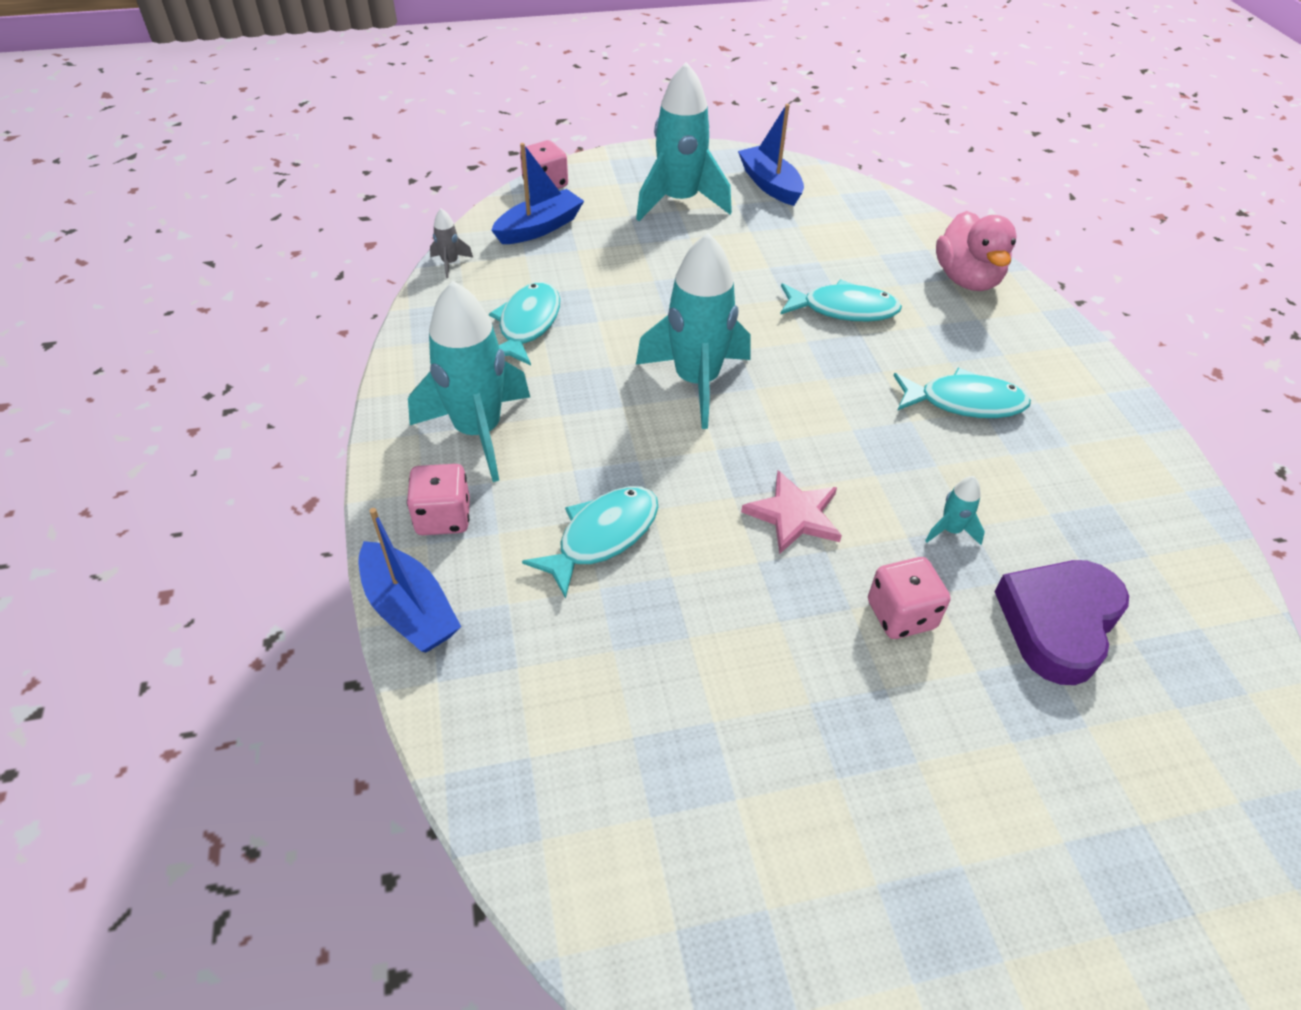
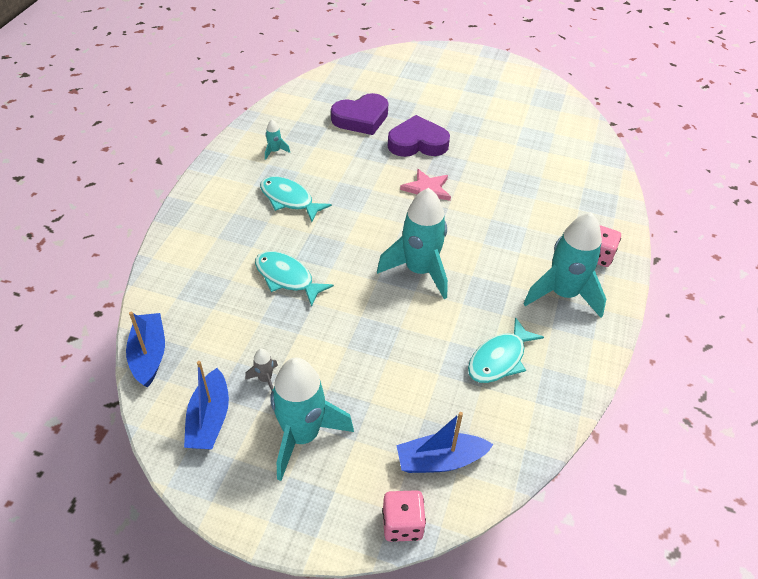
camera: 150 degrees left, 0 degrees up
(410, 609) = (624, 223): blue boat -> blue boat (149, 355)
(450, 263) = (533, 450): grey rocket -> grey rocket (265, 379)
(602, 536) = (522, 216): turquoise fish -> none
(901, 615) = (417, 143): pink dice -> purple heart
(950, 530) = (365, 157): turquoise rocket -> turquoise rocket (275, 151)
(967, 279) = (186, 264): pink duck -> none

